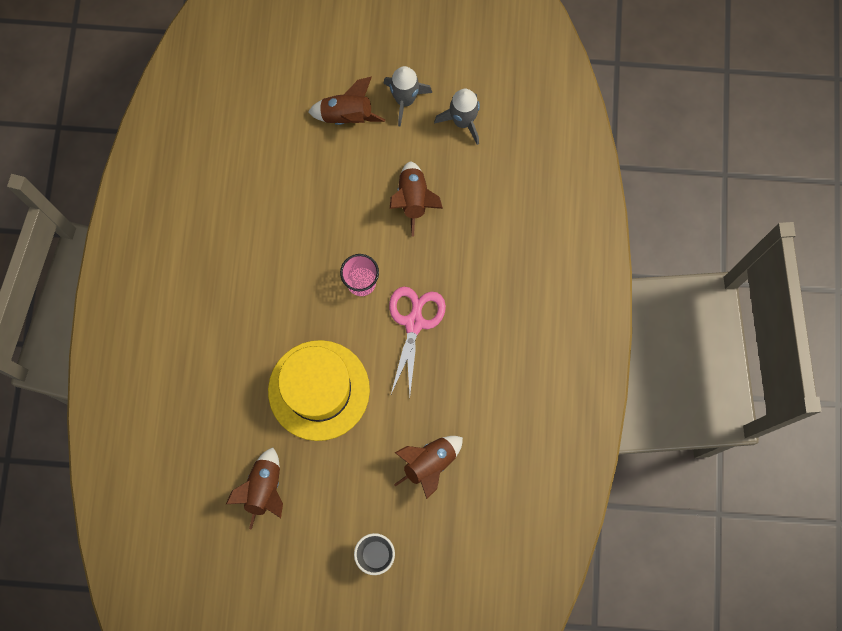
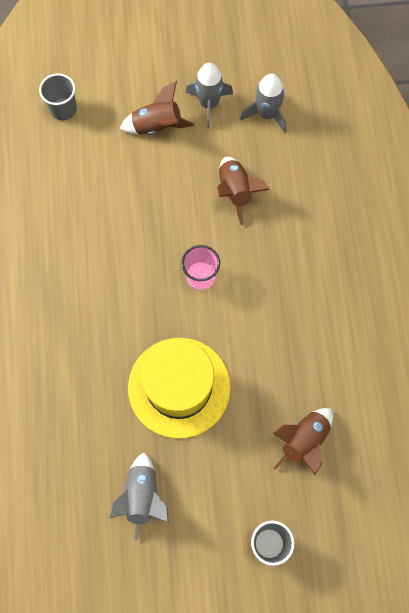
camera: 10 degrees left, 5 degrees down
(254, 81) = (63, 109): none -> grey cup
(264, 489) = (142, 496): brown rocket -> grey rocket
(414, 322) = (259, 305): pink scissors -> none

